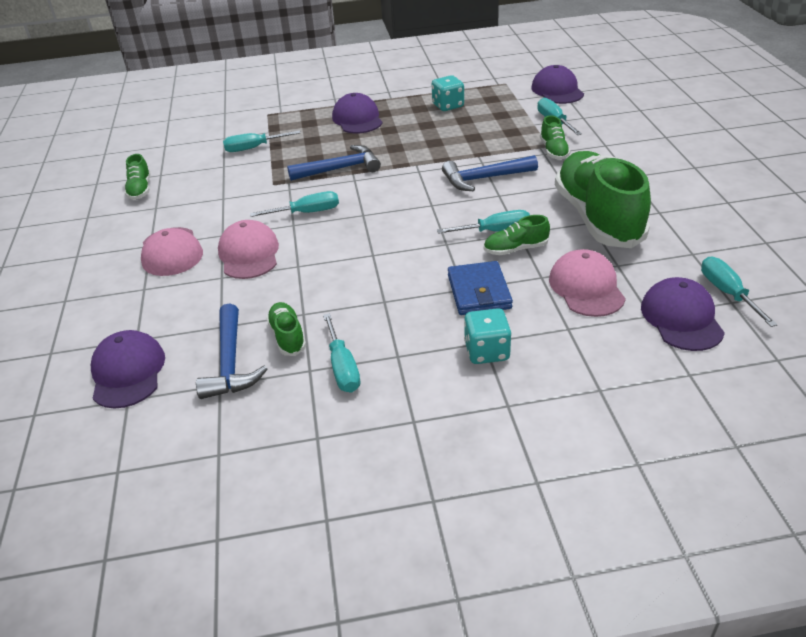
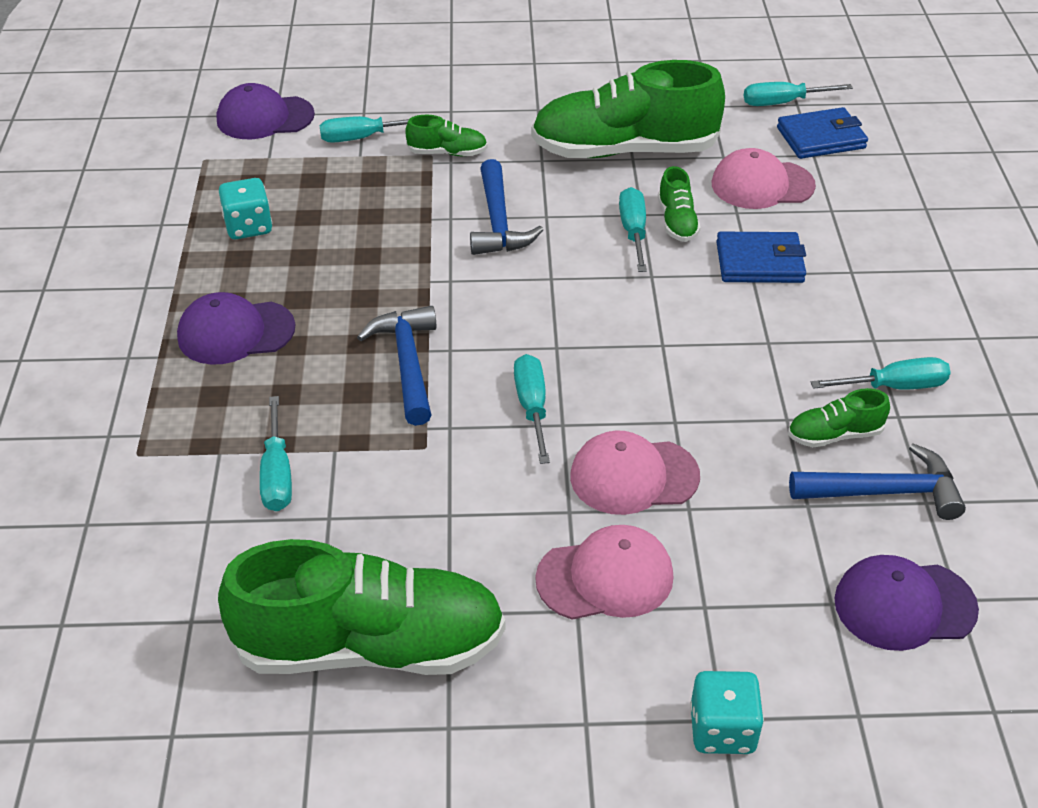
camera: 85 degrees left, 5 degrees up
(140, 189) = (370, 646): green shoe -> green shoe, size x2.33
(486, 351) = (868, 271): turquoise dice -> turquoise dice (722, 730)
(681, 318) = (821, 138): purple cap -> blue wallet

